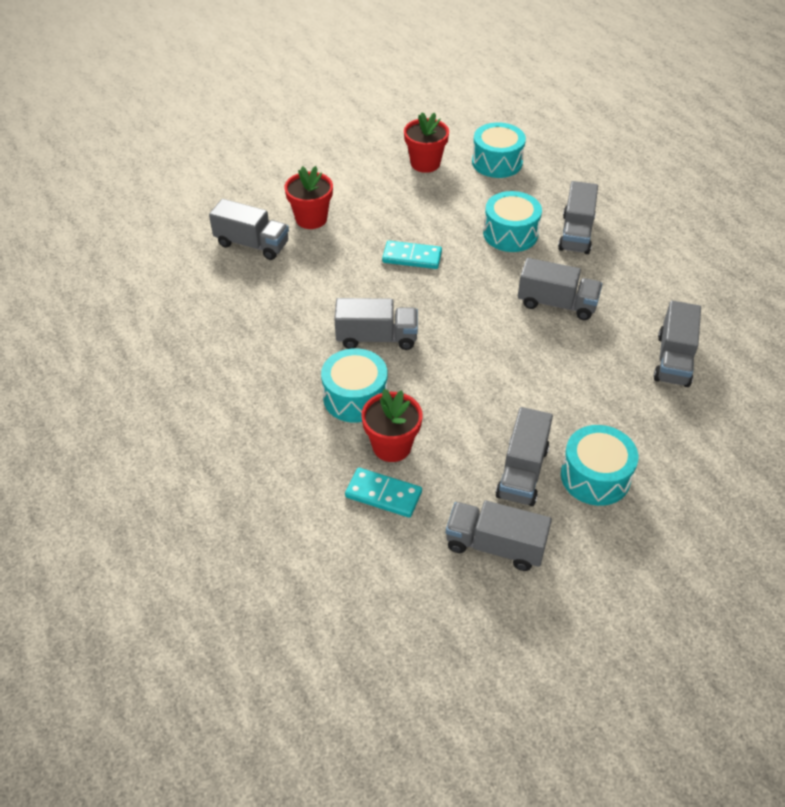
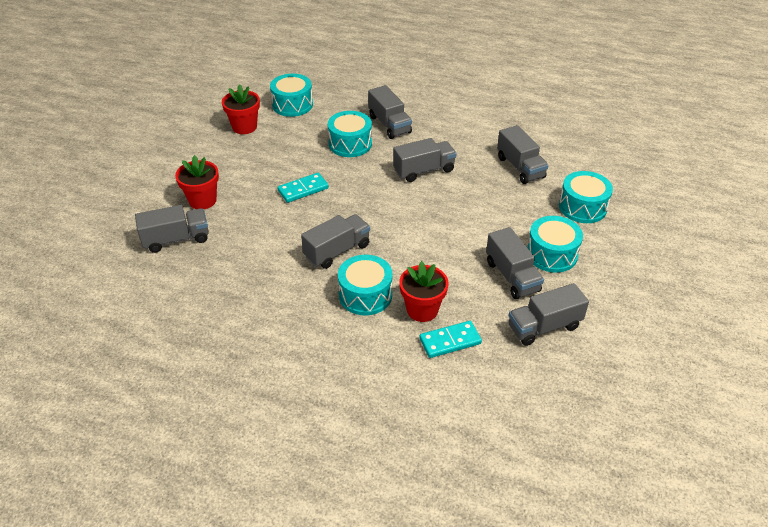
camera: 40 degrees left, 5 degrees down
(696, 447) = (582, 207): none -> turquoise drum

